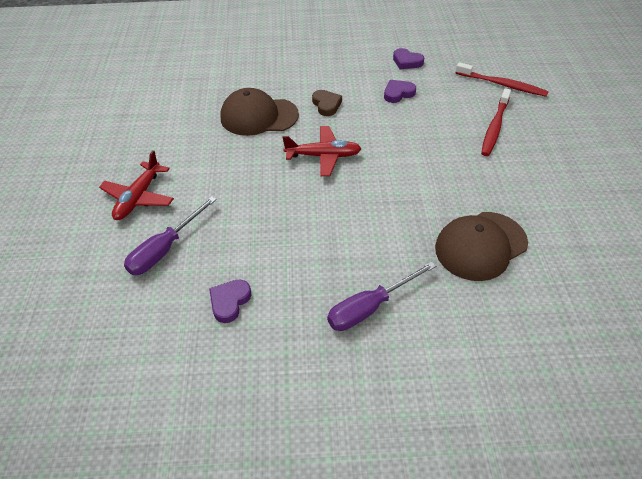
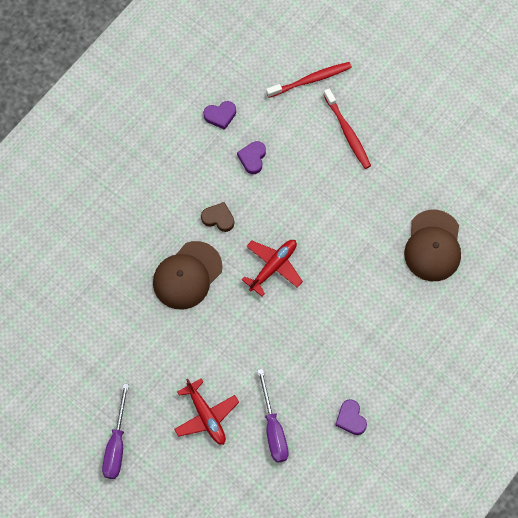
camera: 50 degrees left, 20 degrees up
(370, 307) = (421, 345): purple screwdriver -> purple screwdriver (116, 444)

